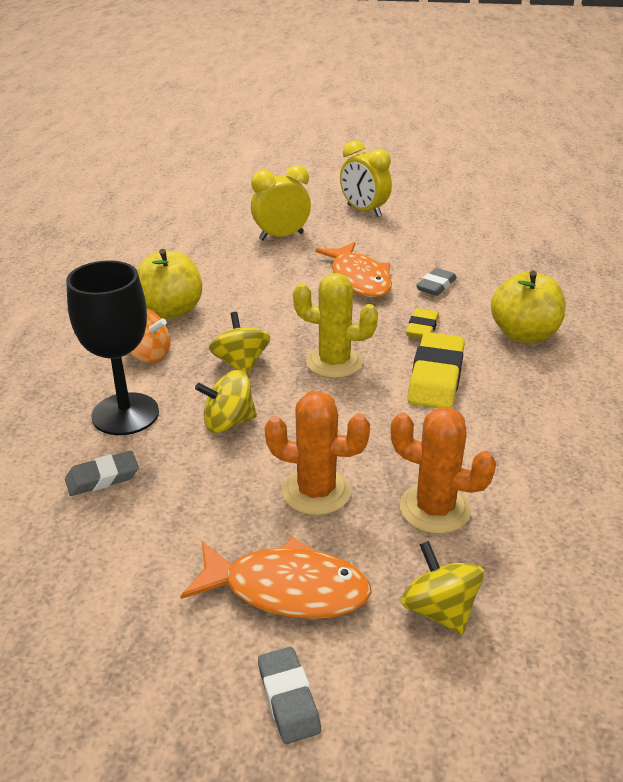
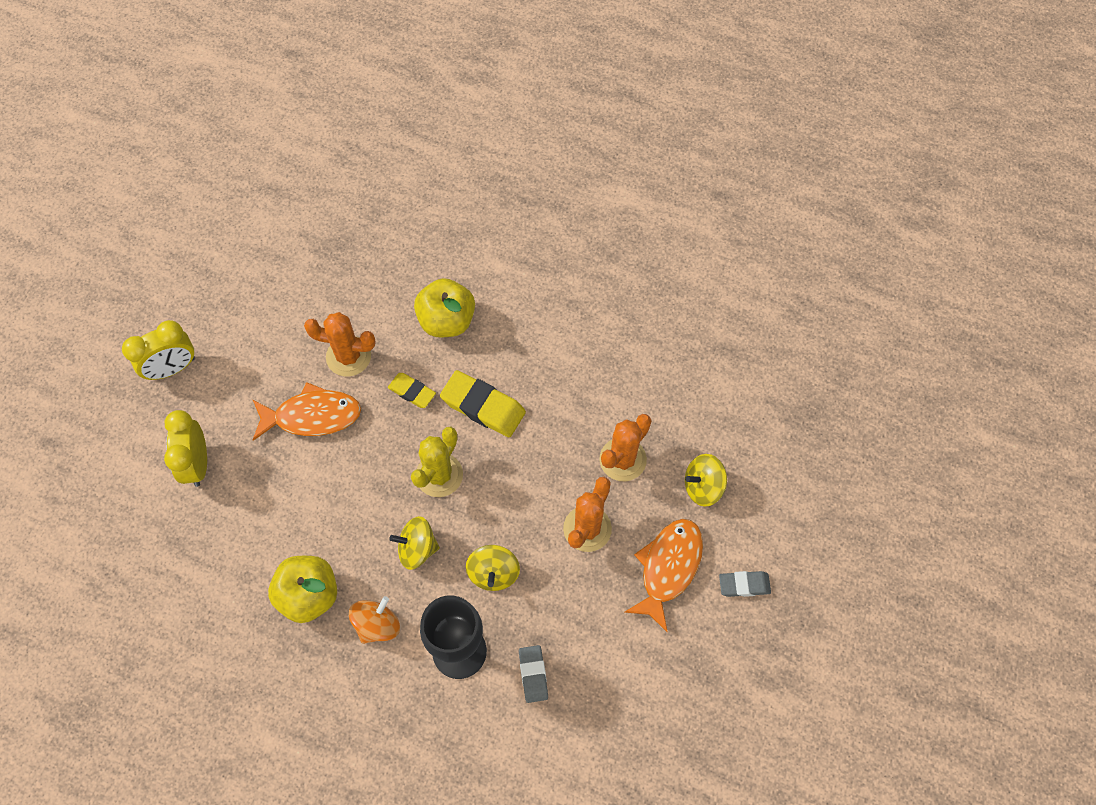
camera: 75 degrees left, 30 degrees up
(436, 286) = (348, 356): grey eraser -> orange cactus

